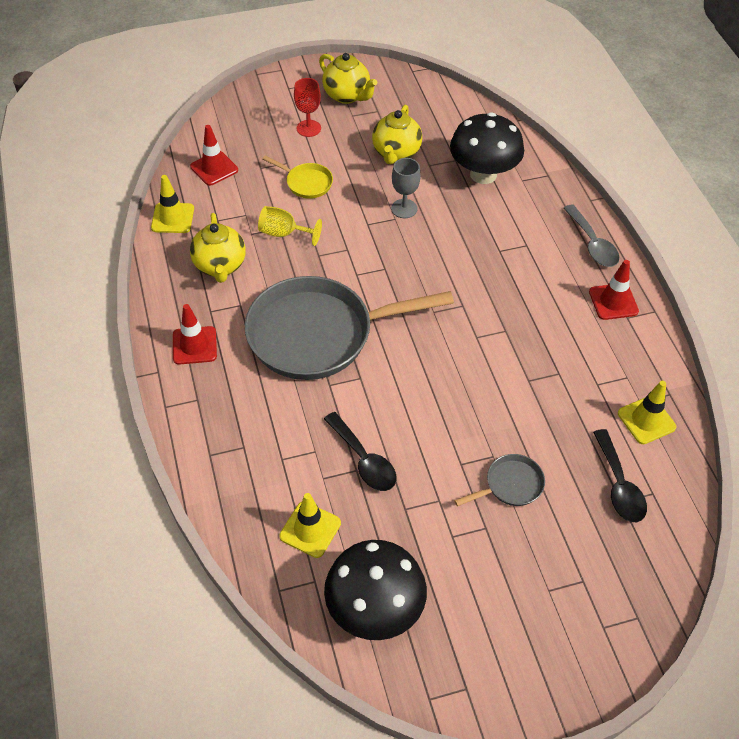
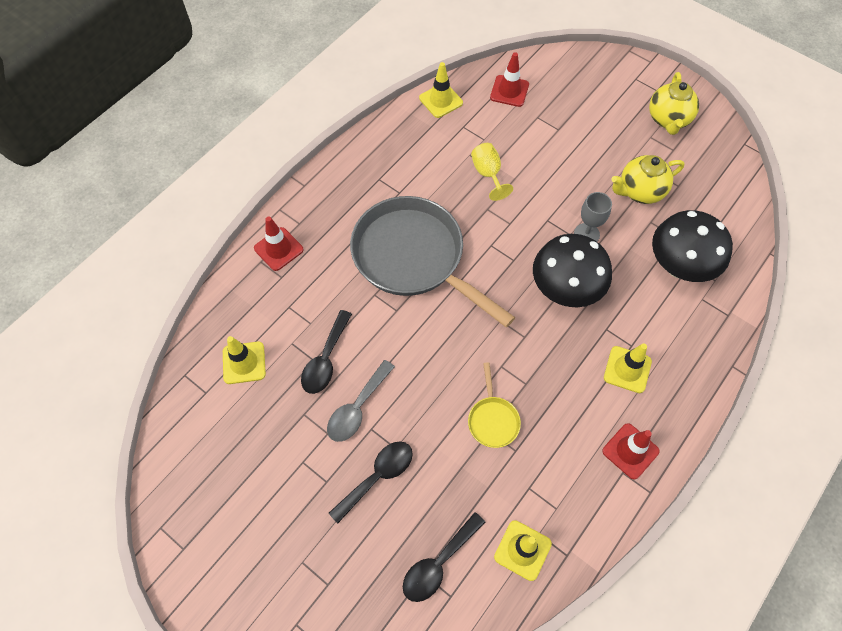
camera: 55 degrees right, 10 degrees up
(194, 345) = (342, 190): red traffic cone -> red traffic cone (278, 249)
(220, 266) = (423, 157): yellow teapot -> none
(306, 183) = (550, 154): yellow pan -> yellow pan (492, 420)
(308, 128) = (607, 119): red goblet -> none
(374, 609) = (208, 446): black mushroom -> black mushroom (565, 289)
(510, 485) = (377, 477): grey pan -> black spoon
(544, 260) = (627, 369): none -> yellow traffic cone
(592, 244) = (681, 396): grey spoon -> grey spoon (357, 408)

